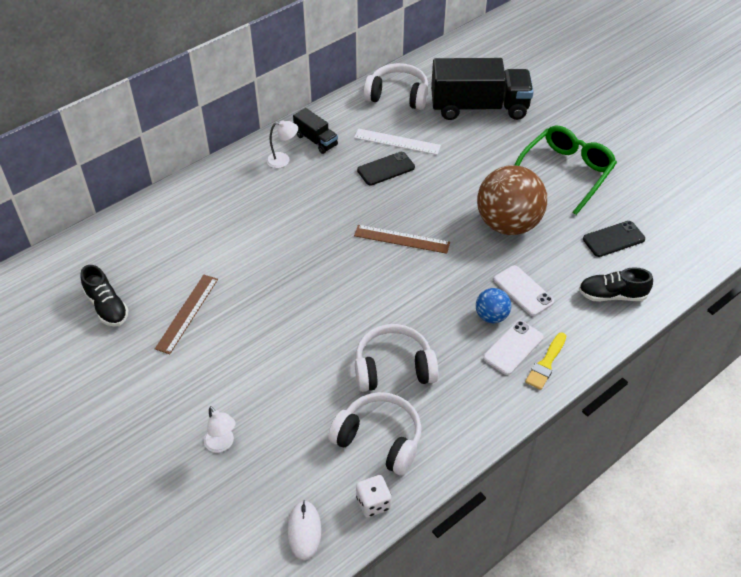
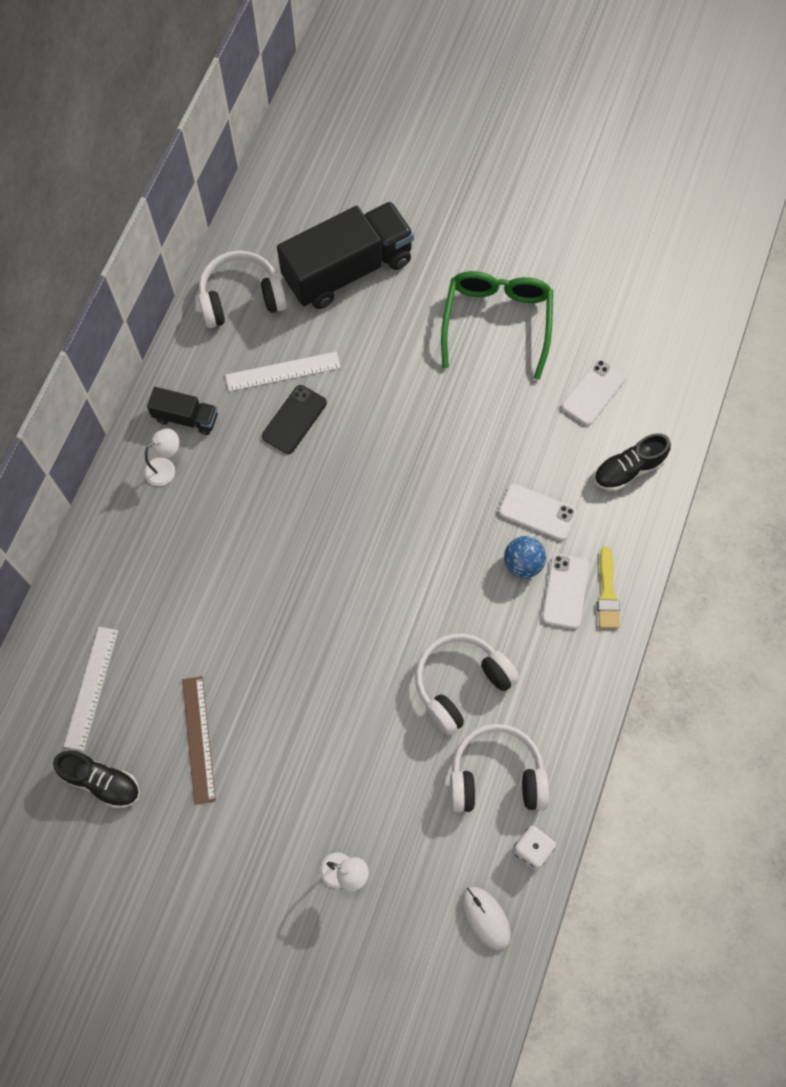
camera: 30 degrees left, 20 degrees up
(143, 253) = (91, 687): none -> white ruler
(401, 239) = (371, 511): brown ruler -> none
(508, 224) = (473, 429): brown ball -> none
(613, 239) = (593, 392): black phone -> white phone

